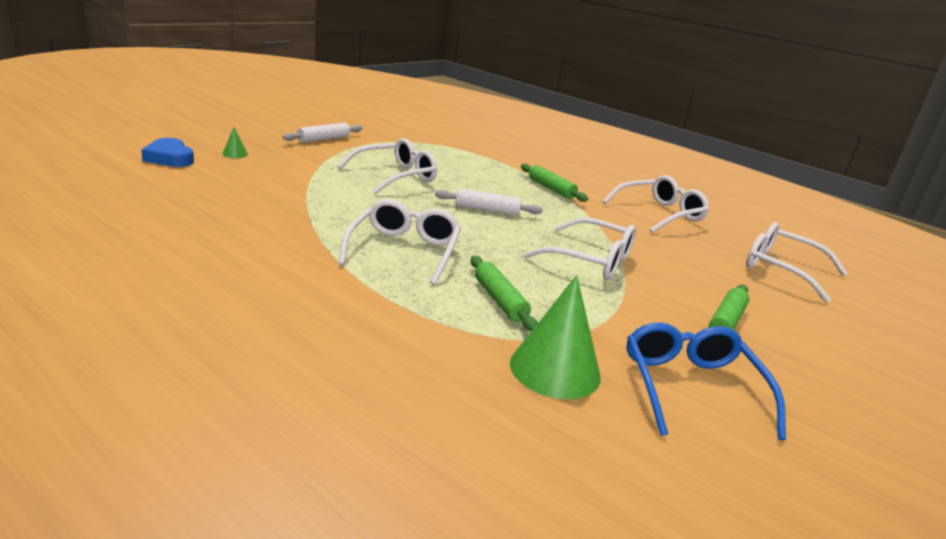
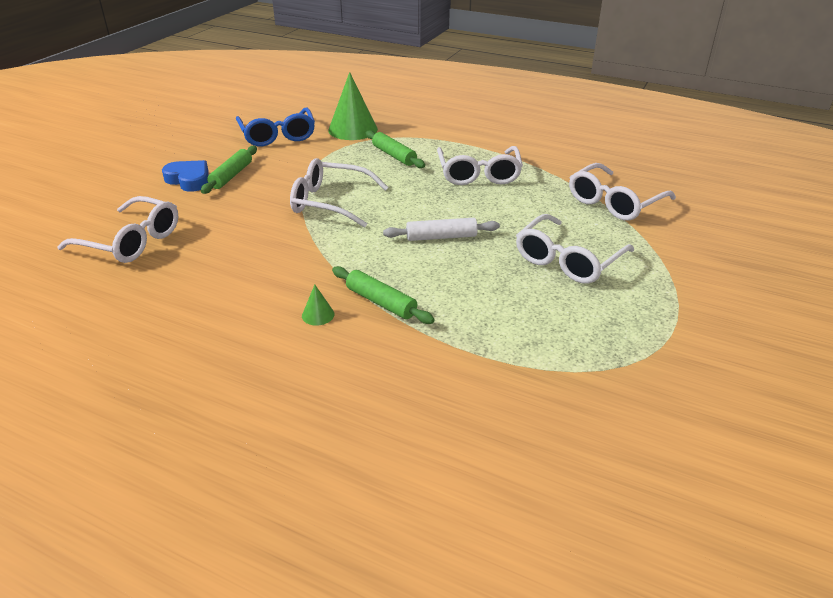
camera: 170 degrees right, 10 degrees up
(169, 158) = (774, 214): blue heart -> blue heart (189, 180)
(235, 154) = (747, 240): green cone -> green cone (318, 315)
(323, 139) = (730, 311): white rolling pin -> none
(659, 214) = (235, 296): white glasses -> white glasses (614, 202)

